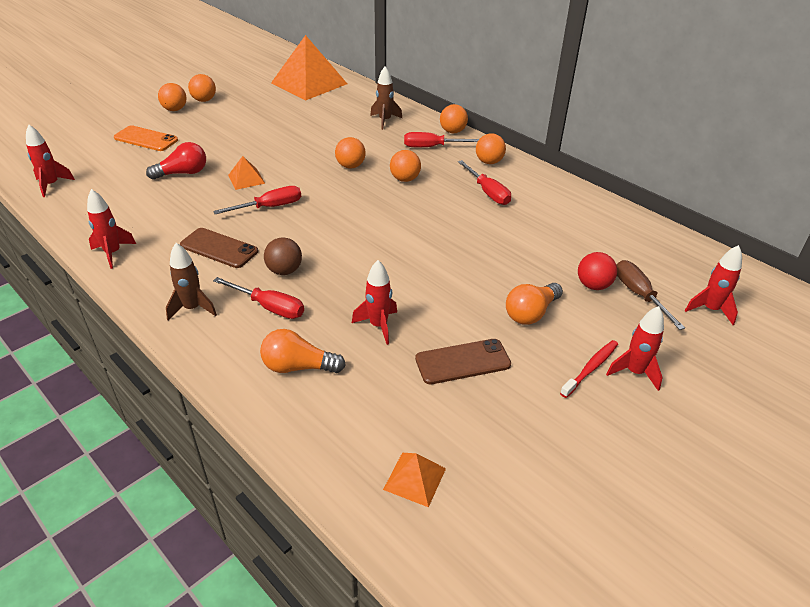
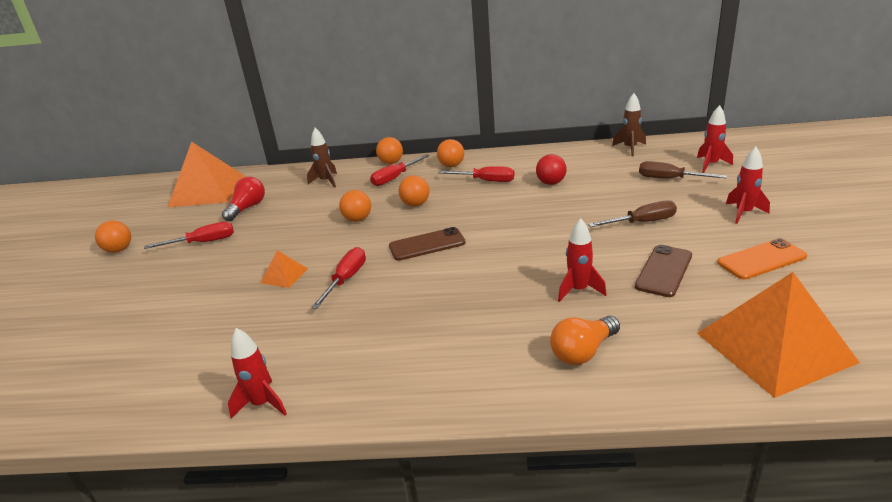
camera: 40 degrees left, 10 degrees down
(52, 185) = (63, 406): red rocket -> none
(146, 139) = (110, 308): orange phone -> orange phone (761, 259)
(175, 109) = (98, 272): orange ball -> none
(183, 173) = (210, 307): red light bulb -> red light bulb (247, 208)
(193, 308) = (427, 382): brown rocket -> brown rocket (630, 148)
(219, 248) = (360, 331): brown phone -> brown phone (427, 244)
(269, 307) = (484, 336): red screwdriver -> red screwdriver (203, 242)
(284, 271) = (446, 307): brown ball -> none
(415, 479) = (774, 347): orange pyramid -> orange pyramid, size x2.28
(531, 313) = (642, 222): orange light bulb -> brown screwdriver
(590, 368) = (724, 226): red toothbrush -> none
(593, 285) = (641, 189): red ball -> red ball (551, 183)

